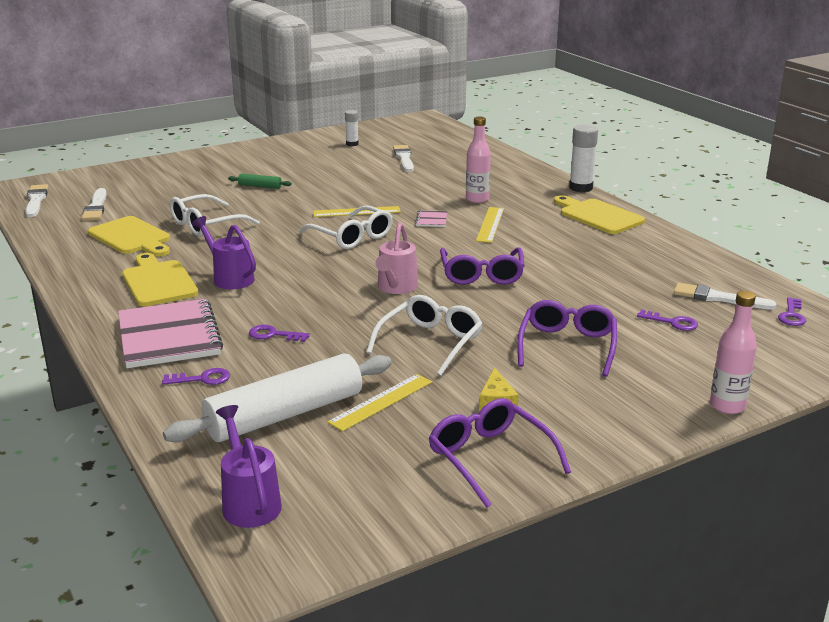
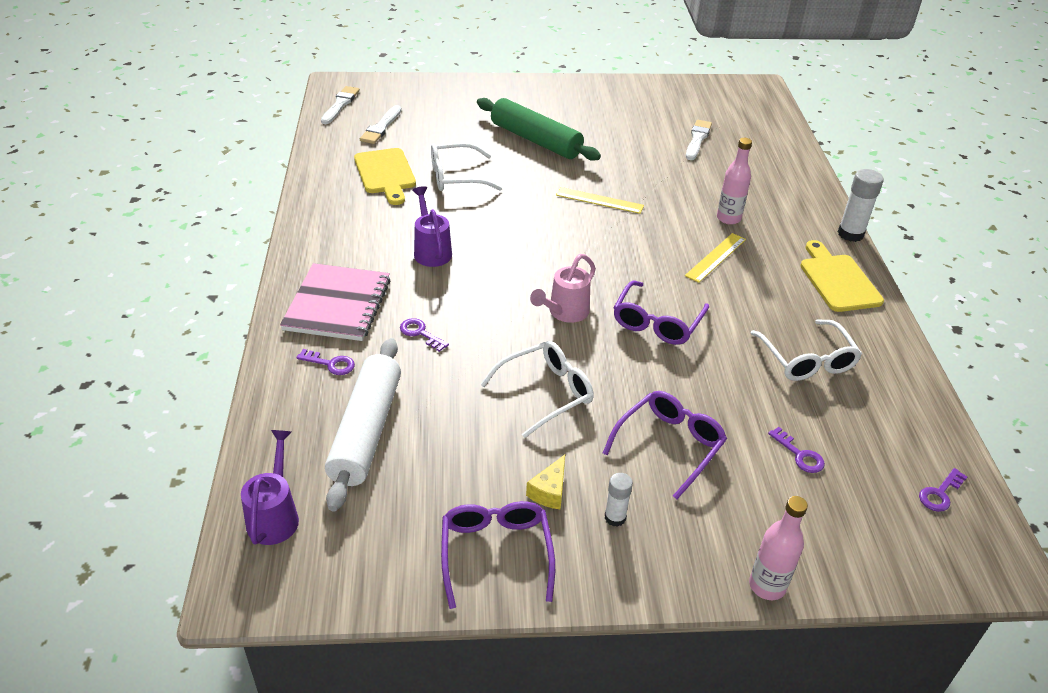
camera: 25 degrees right, 15 degrees up
(158, 282) = (371, 236): yellow cutting board -> none
(260, 186) = (535, 140): green rolling pin -> green rolling pin, size x2.38
(285, 414) = (366, 431): white rolling pin -> white rolling pin turned 75 degrees counterclockwise
(351, 236) = (572, 232): white glasses -> white glasses (806, 359)
(352, 144) = (661, 105): white glue stick -> white glue stick (615, 517)
(381, 402) = (453, 448): yellow ruler -> none
(431, 220) = (662, 233): pink notebook -> none
(718, 298) = (877, 440): white brush -> none

